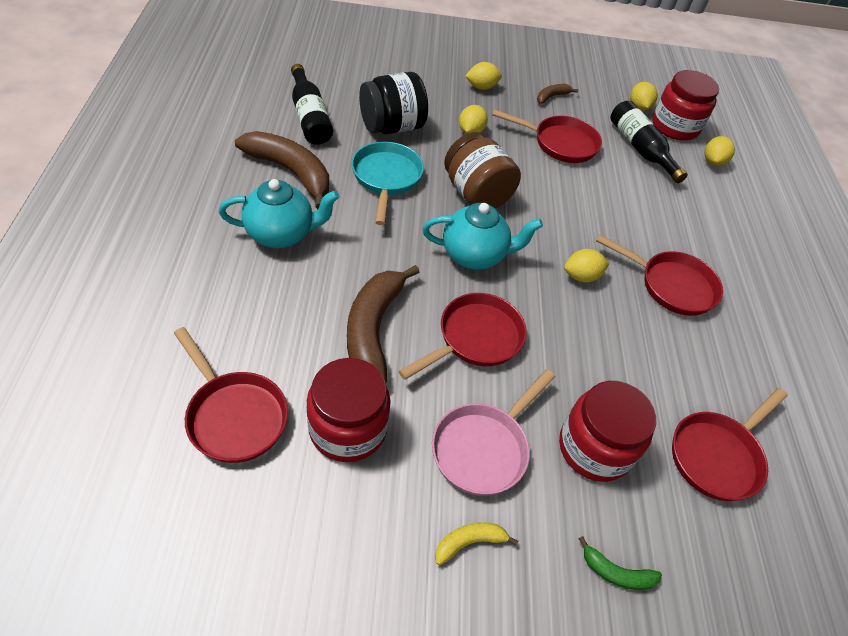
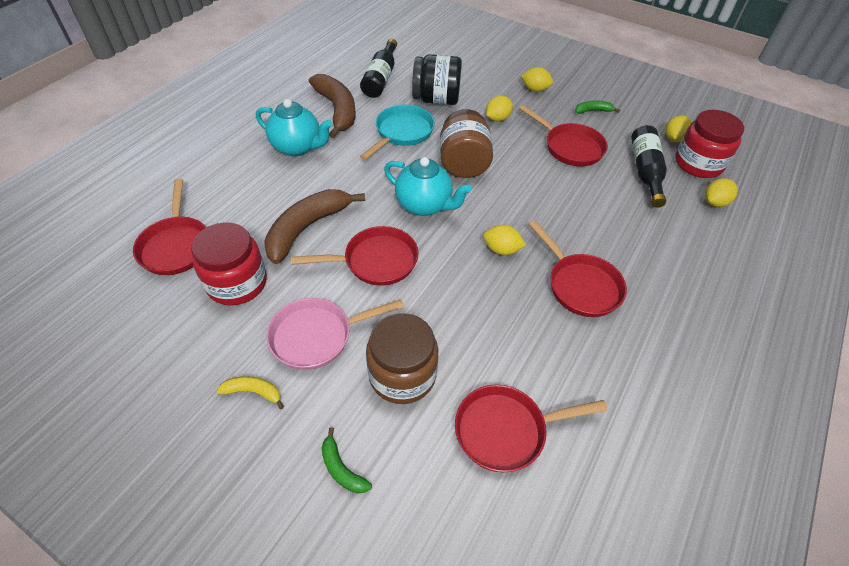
camera: 35 degrees right, 0 degrees up
(552, 97) = (593, 111): brown banana -> green banana
(594, 448) = (402, 375): red jar -> brown jar

